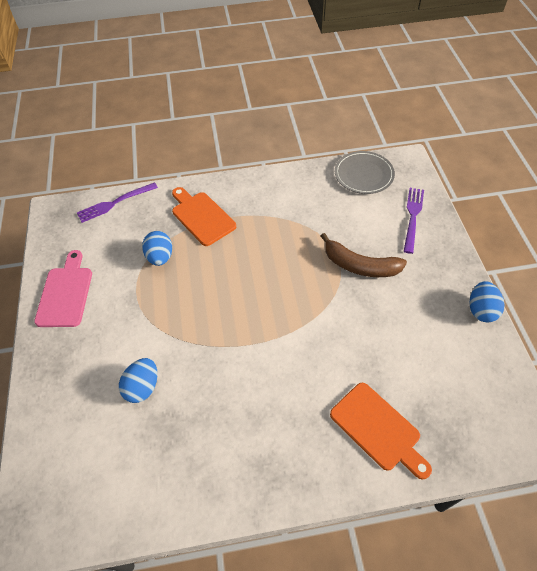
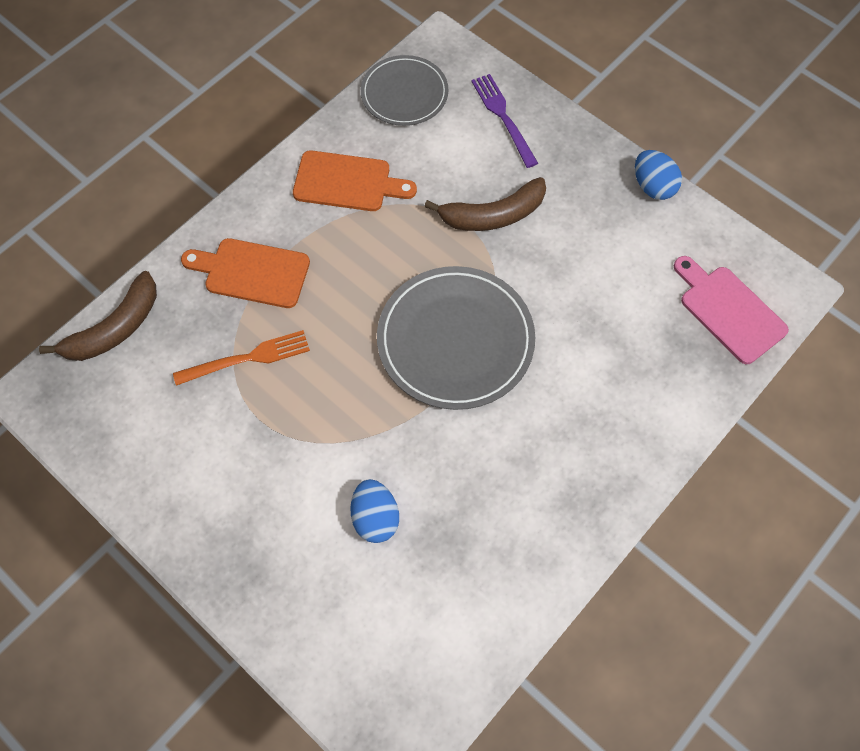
camera: 40 degrees left, 10 degrees up
(66, 293) = (171, 483): pink cutting board -> pink cutting board (729, 311)
(114, 203) = (115, 328): purple fork -> brown banana
(160, 257) = (248, 358): blue egg -> orange fork
(276, 320) = (455, 340): none -> grey plate
(378, 429) = (649, 382): orange cutting board -> orange cutting board (347, 182)

